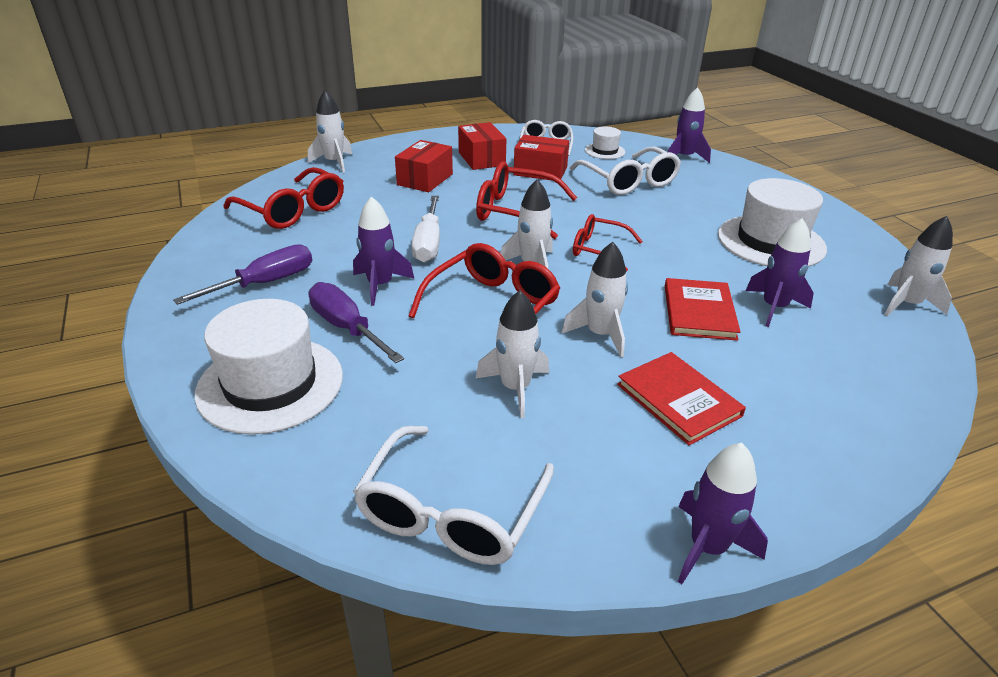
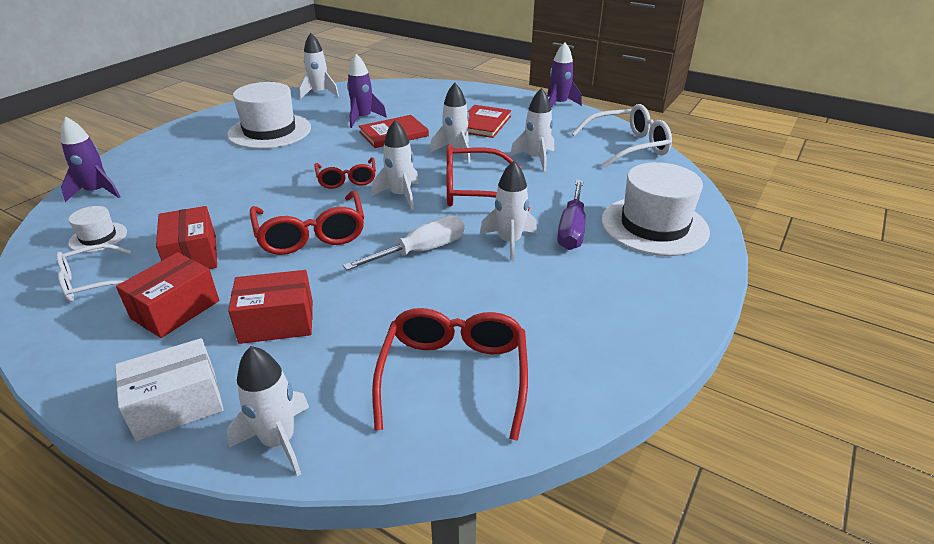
camera: 125 degrees left, 0 degrees up
(264, 283) = (585, 297): purple screwdriver -> none
(380, 285) = (509, 242): purple rocket -> white rocket
(398, 149) = (177, 404): none -> white box
(628, 181) = (188, 202): white glasses -> none

